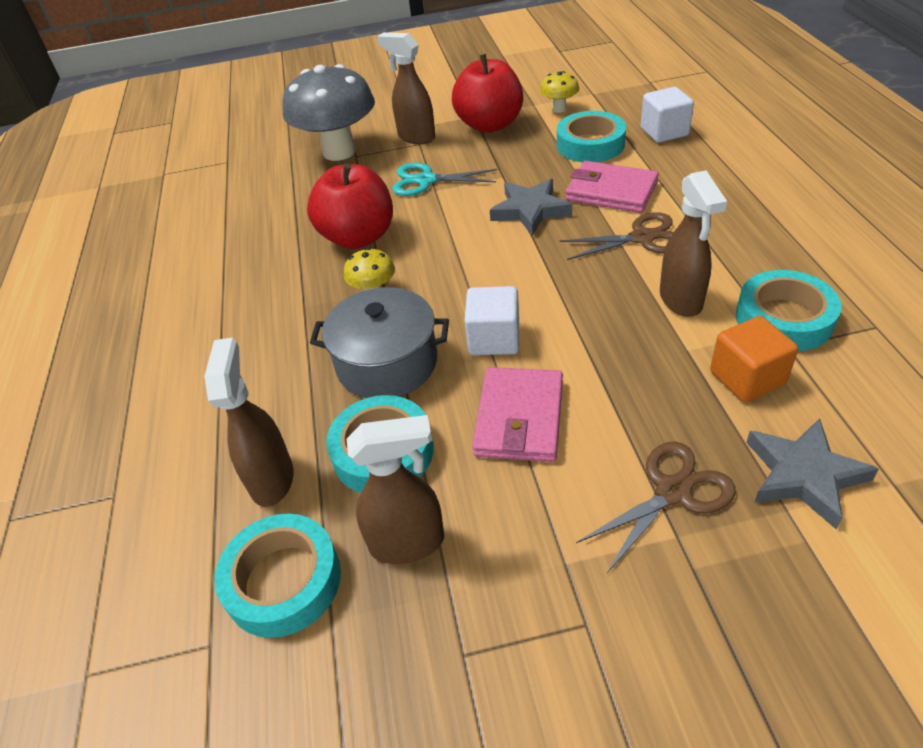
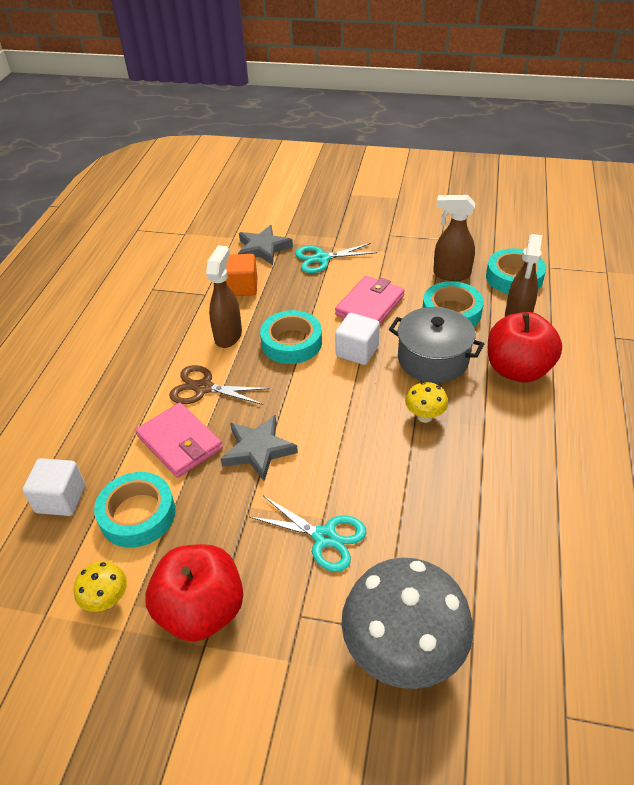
camera: 160 degrees left, 0 degrees up
(358, 237) = (420, 483): red apple -> red apple (517, 370)
(416, 137) = (297, 633): brown spray bottle -> none
(673, 492) = (322, 258): brown scissors -> turquoise scissors
(783, 319) = (189, 307): turquoise tape -> turquoise tape (291, 342)

